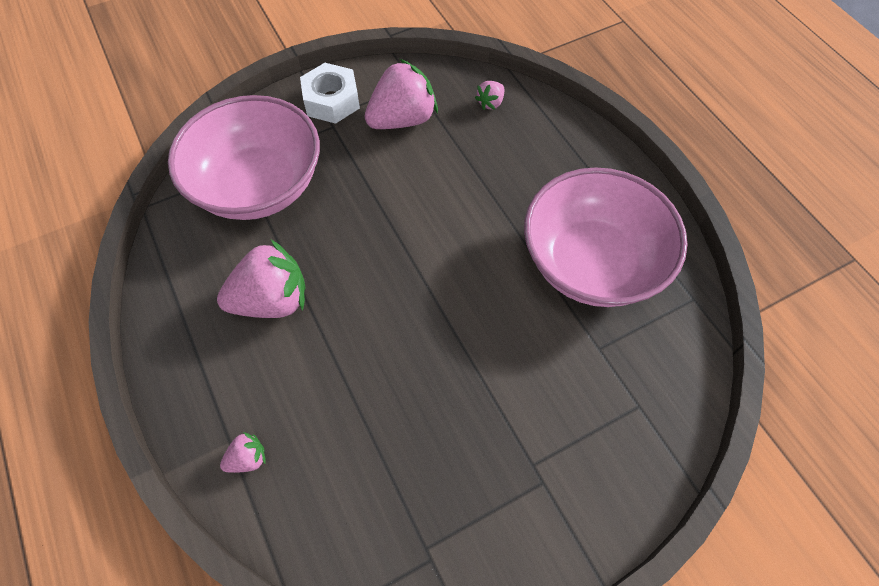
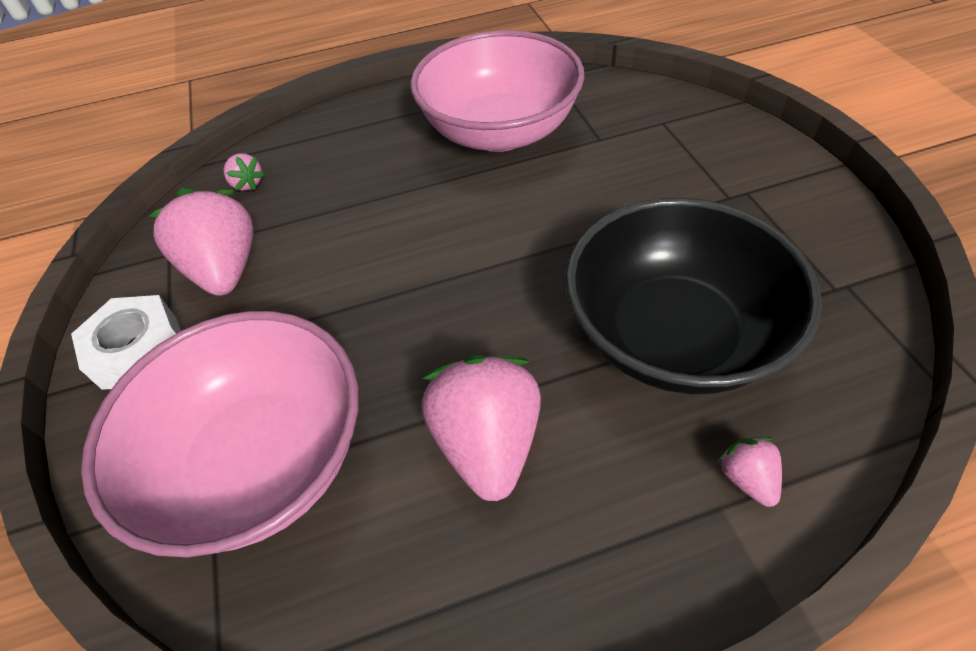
camera: 75 degrees left, 10 degrees down
(365, 413) = (673, 335): none -> black bowl

